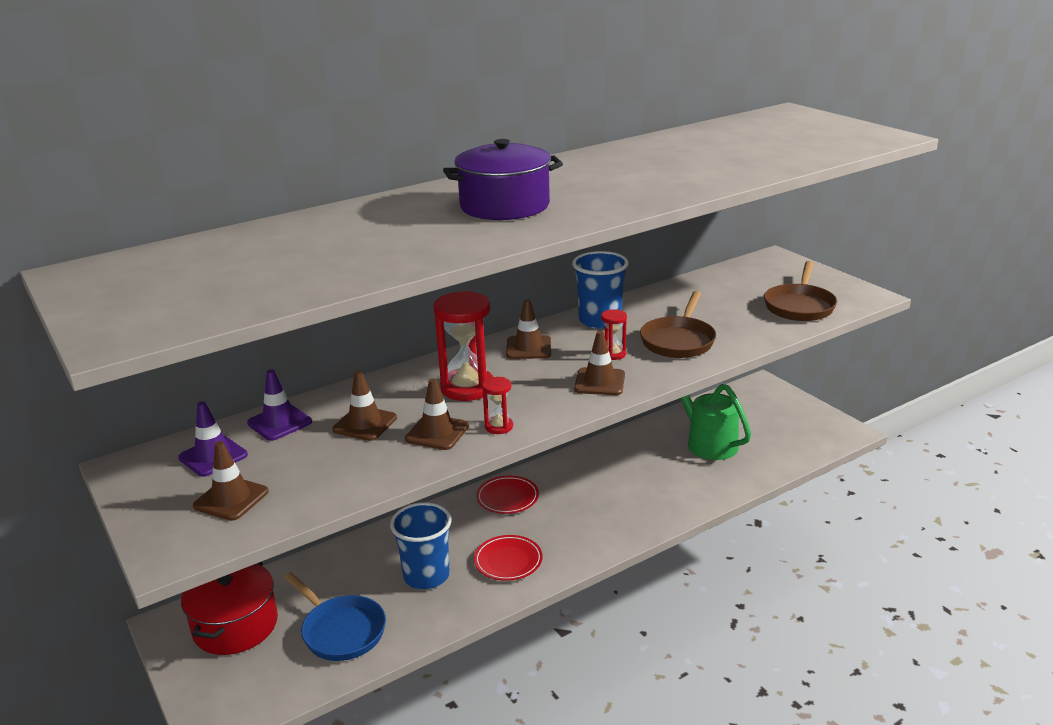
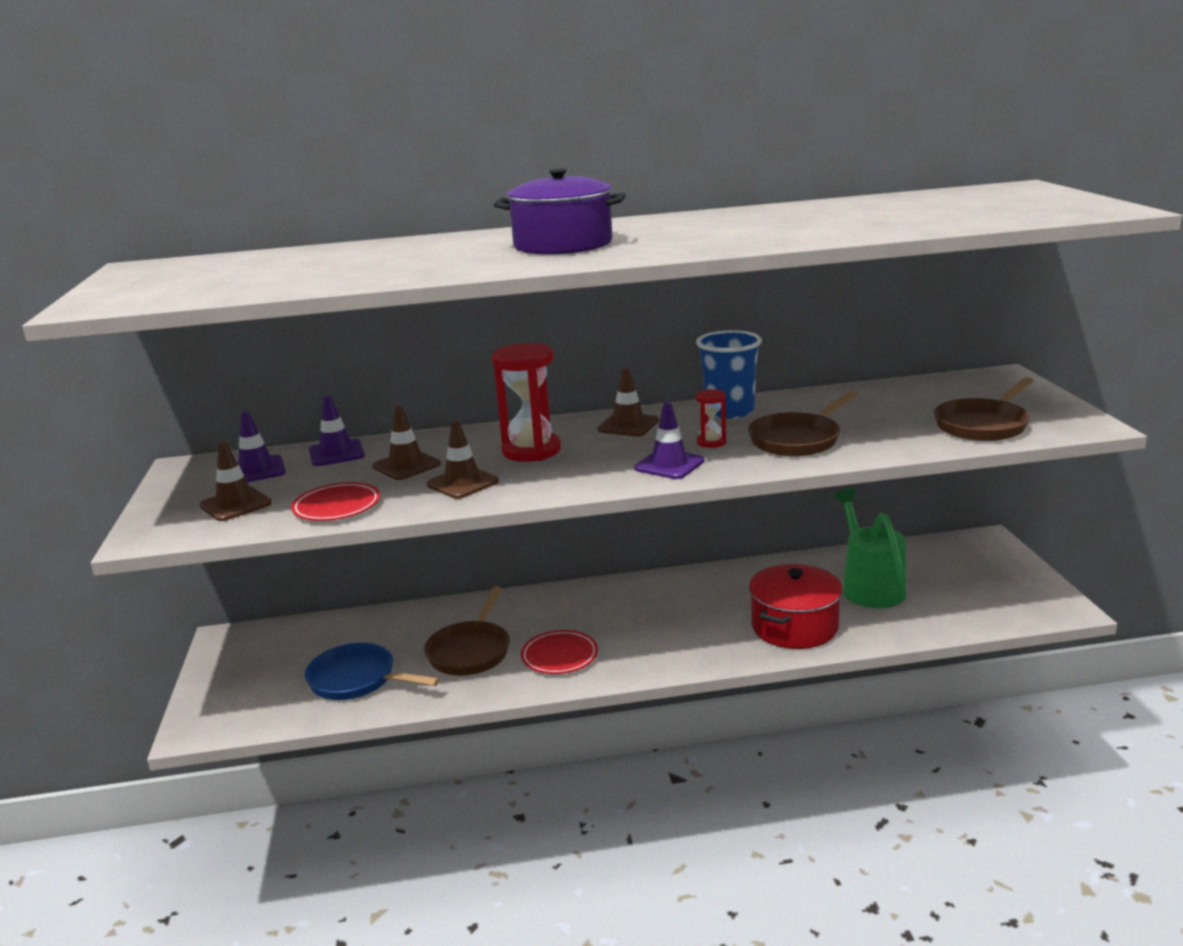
camera: 25 degrees right, 5 degrees down
(235, 625) = (275, 653): red pot -> red pot (794, 627)
(341, 631) = (357, 680): blue pan -> blue pan turned 135 degrees clockwise
(426, 576) = (470, 651): blue cup -> brown pan
(499, 426) = (525, 487): red hourglass -> none
(507, 498) = (605, 598): red plate -> red plate (337, 506)
(599, 382) = (669, 465): brown traffic cone -> purple traffic cone

